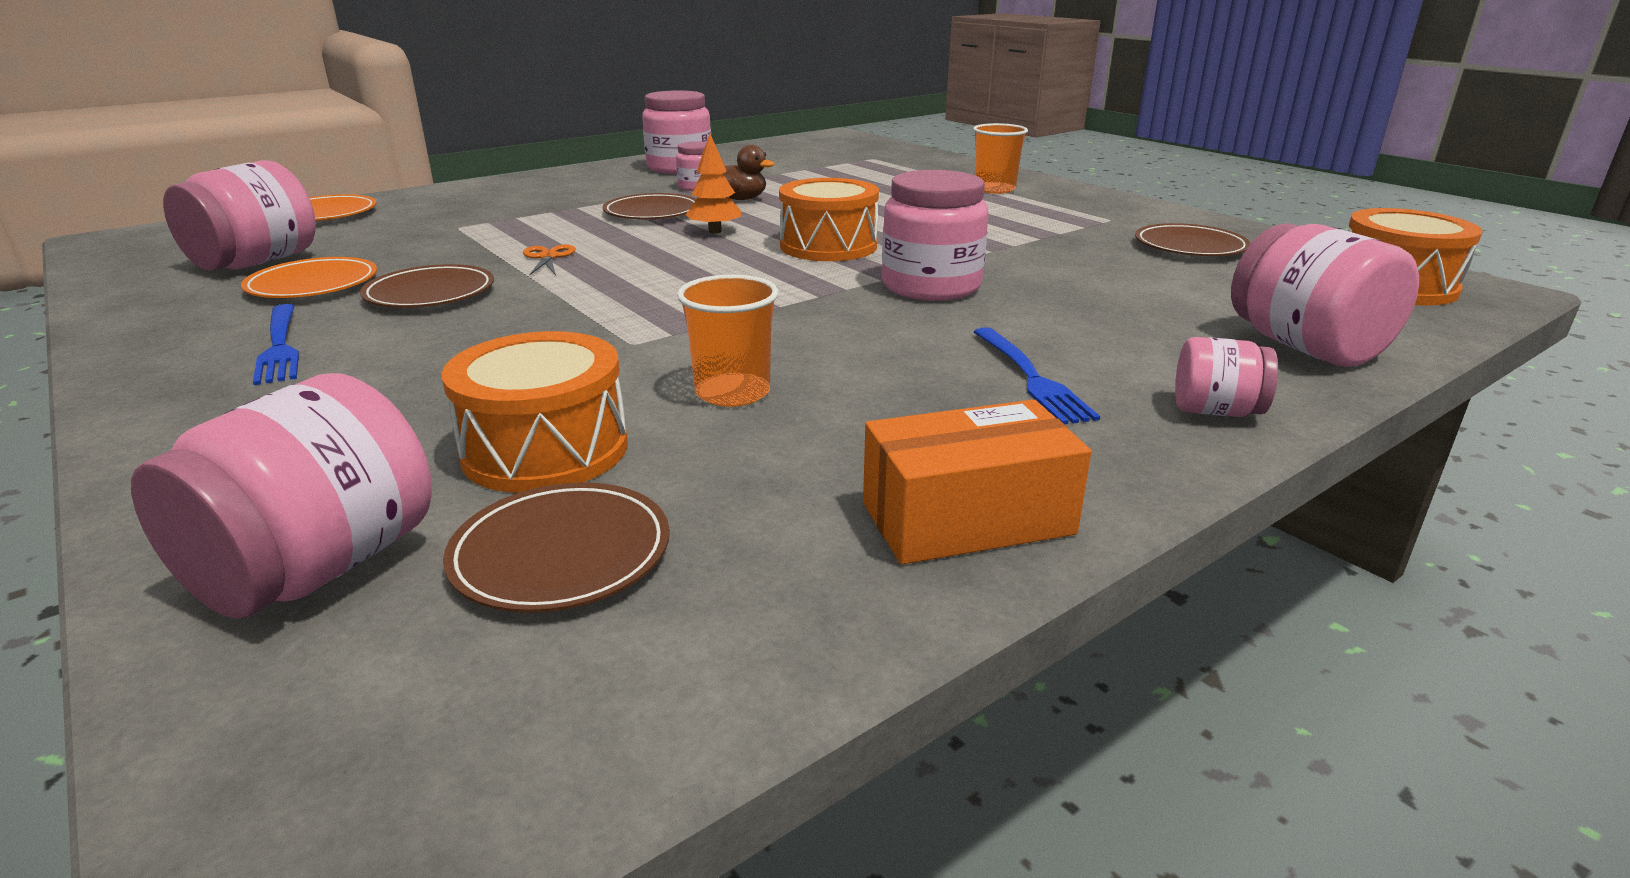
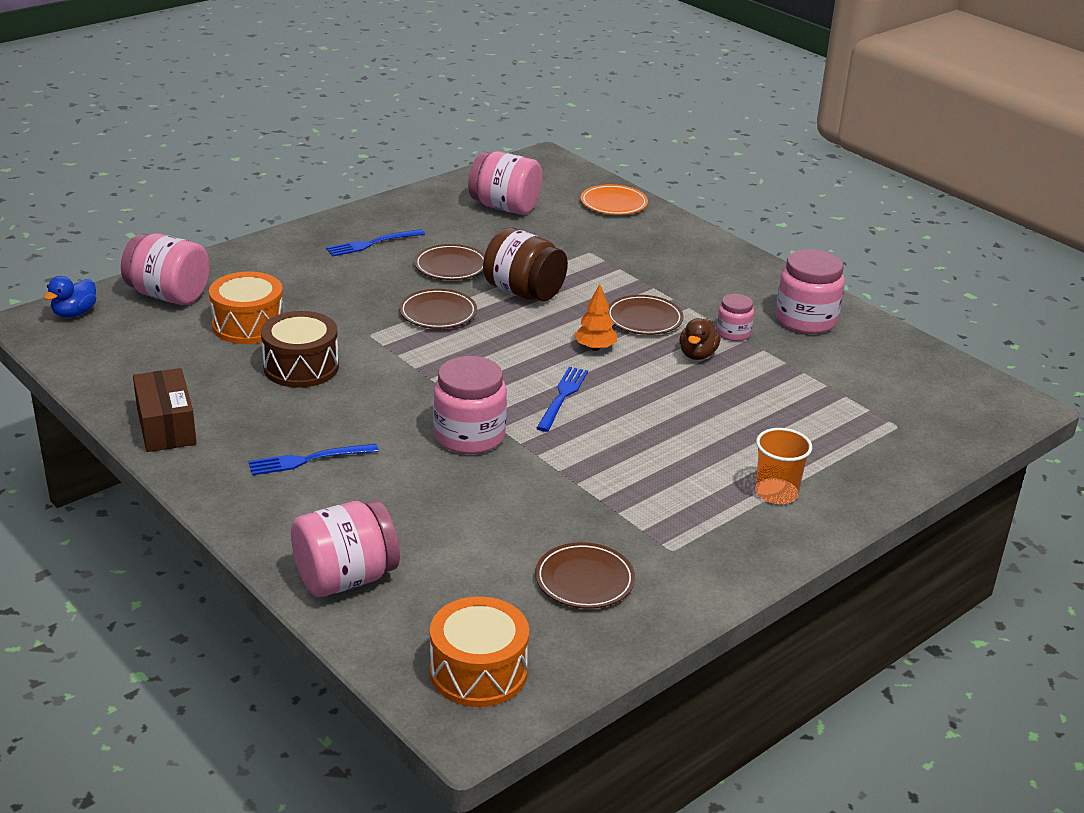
camera: 85 degrees right, 5 degrees up
(299, 763) = (74, 313): none -> blue duck
(313, 285) = (465, 231): orange plate -> none
(548, 257) = (524, 292): orange scissors -> brown jar
(561, 554) = (165, 338): brown plate -> brown plate (438, 313)
(732, 393) = (301, 367): orange cup -> brown drum
(828, 246) = (562, 396): orange drum -> blue fork
(967, 518) = (166, 426): orange box -> brown box
(1215, 411) = (255, 516): pink jar -> none

